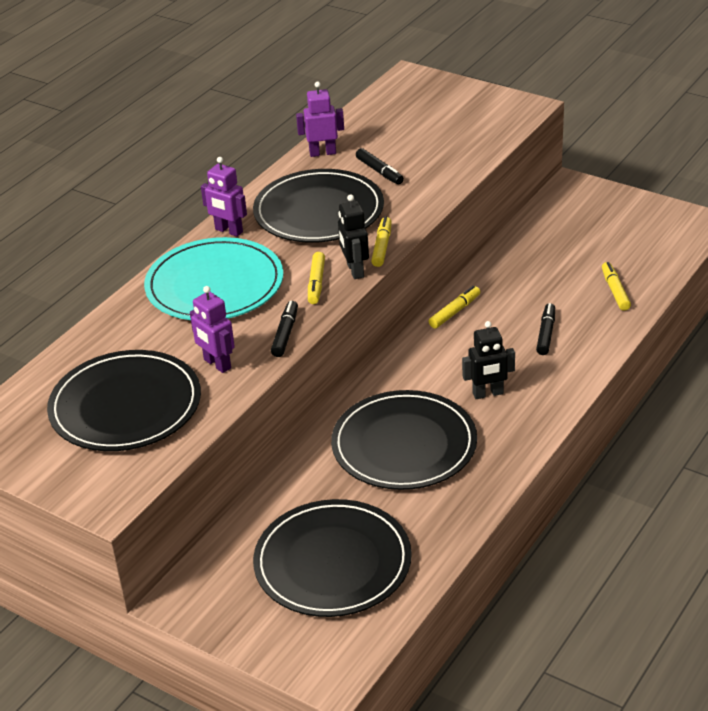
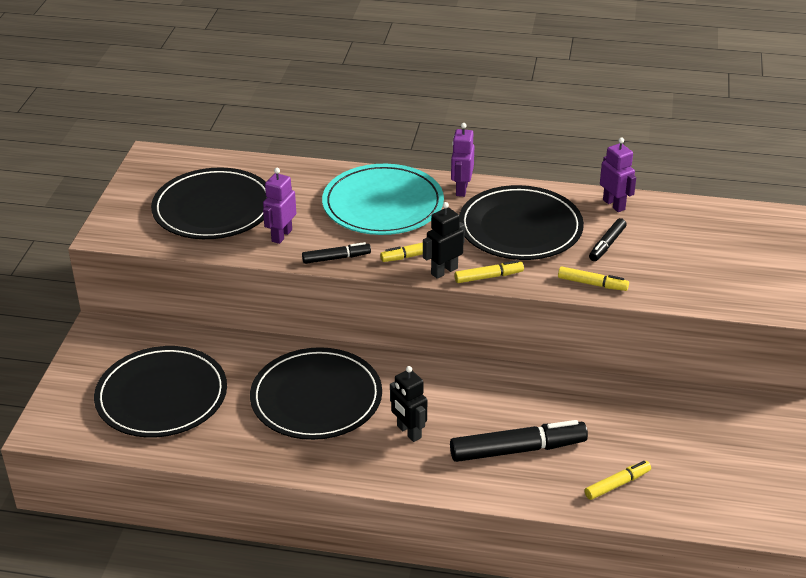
camera: 65 degrees right, 0 degrees up
(455, 312) = (516, 381): yellow marker -> yellow marker (592, 284)
(546, 334) = (518, 450): black marker -> black marker, size x1.86

